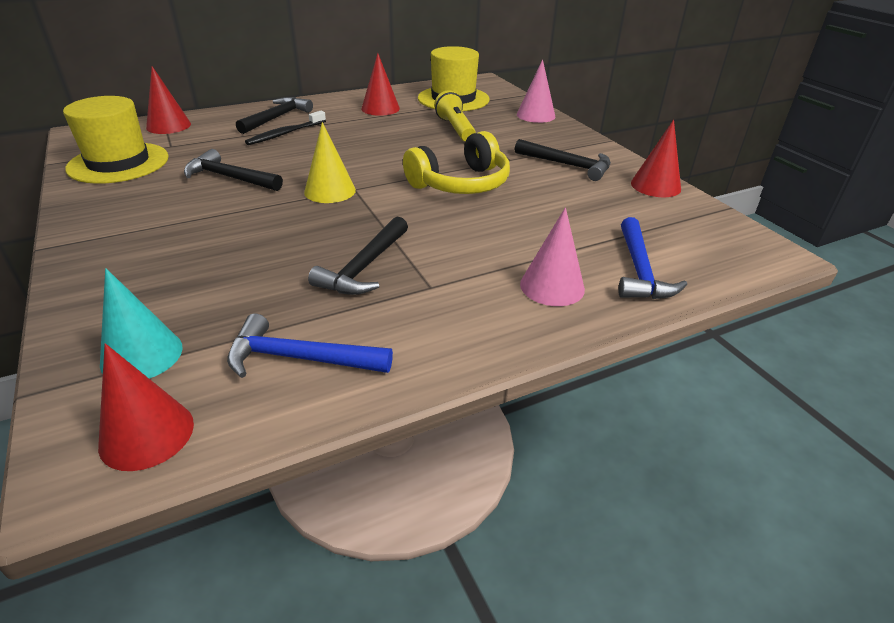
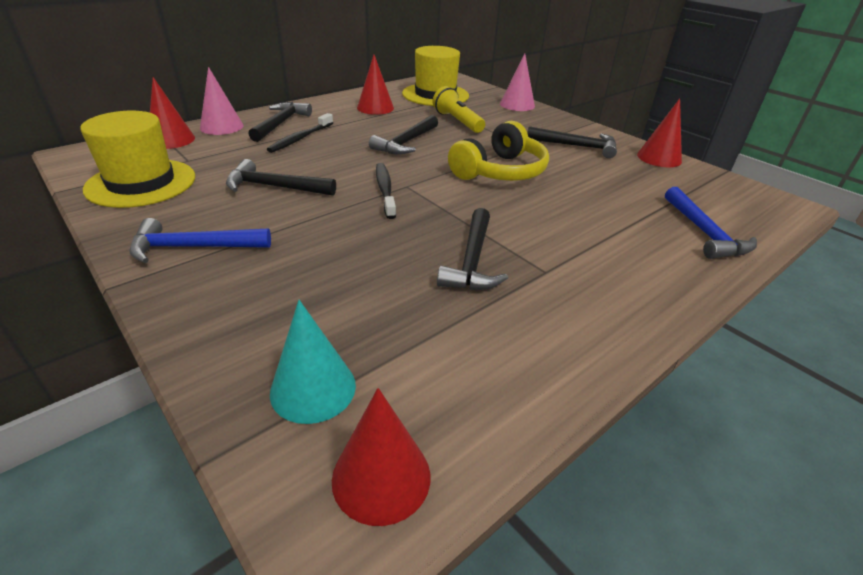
camera: 15 degrees left, 0 degrees up
(300, 358) = (479, 363): blue hammer -> blue hammer (193, 247)
(330, 191) = (385, 190): yellow cone -> black toothbrush
(385, 146) = (406, 142): none -> black hammer
(552, 286) = (647, 256): pink cone -> pink cone (221, 126)

